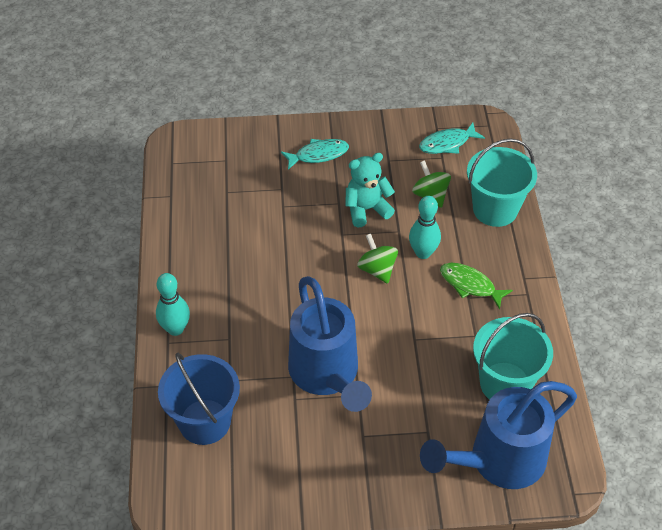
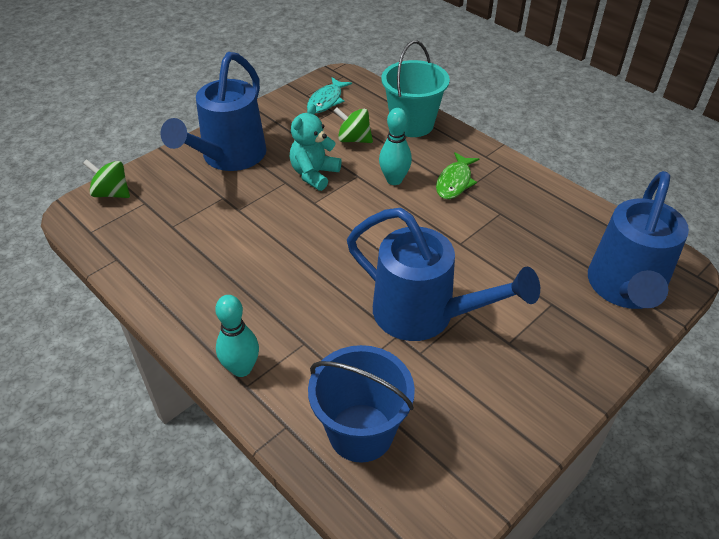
camera: 40 degrees left, 5 degrees down
(318, 155) = (229, 157): turquoise fish -> blue watering can
(377, 269) = (372, 211): green spinning top -> green spinning top (112, 193)
(470, 285) = (455, 182): green fish -> green fish turned 60 degrees counterclockwise
(505, 383) = (561, 232): turquoise bucket -> none

